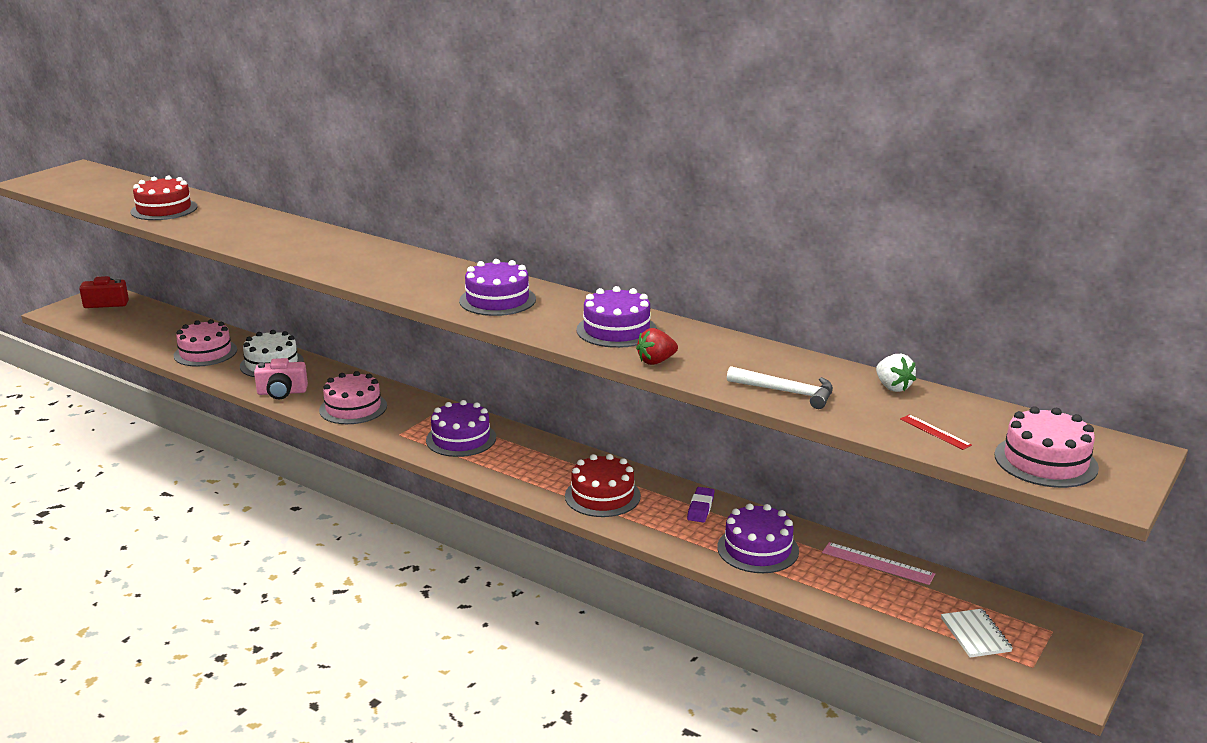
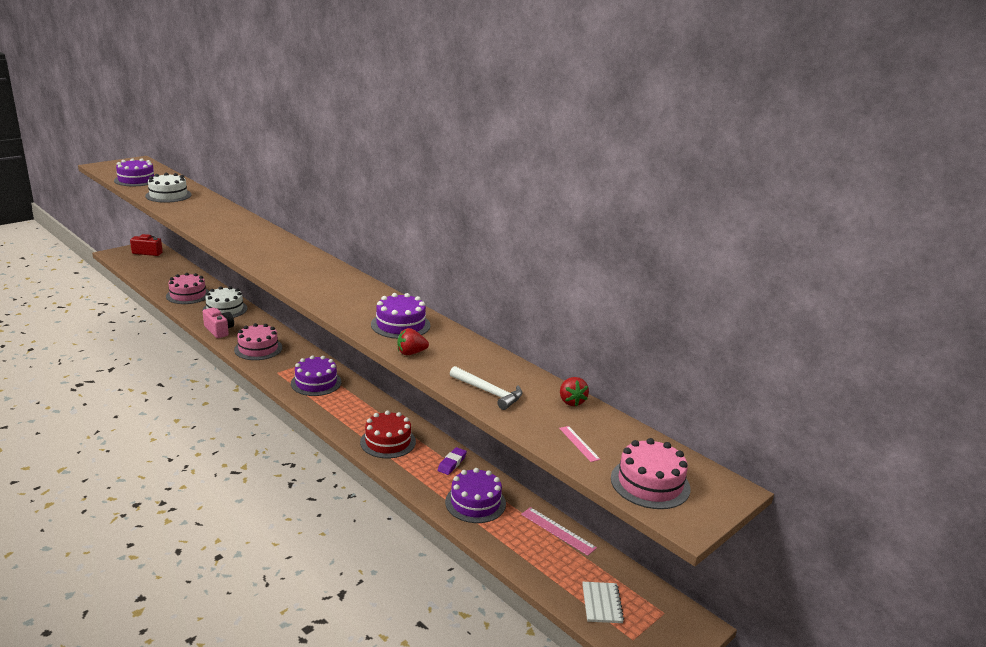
camera: 10 degrees right, 0 degrees up
(164, 209) = (168, 195): red cake -> white cake
(282, 392) = (219, 330): pink camera -> pink camera turned 135 degrees counterclockwise
(497, 300) = (335, 290): purple cake -> purple cake (136, 180)
(892, 387) = (571, 401): white strawberry -> red strawberry
(935, 432) = (579, 443): red ruler -> pink ruler

